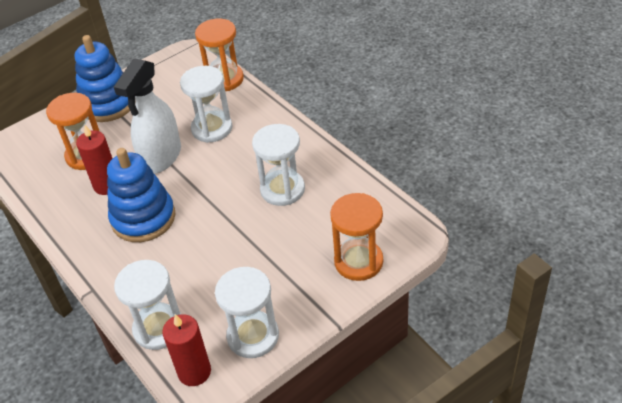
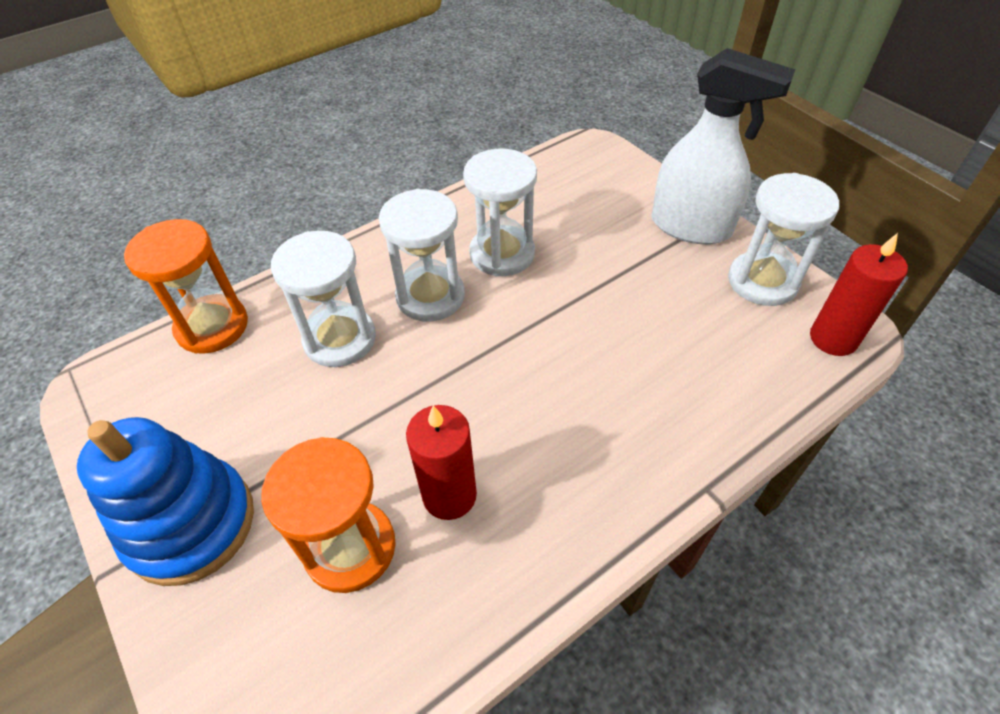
camera: 90 degrees left, 5 degrees up
(143, 218) = (543, 424): blue stacking toy -> none
(158, 328) = (770, 384): white hourglass -> white hourglass (430, 296)
(161, 157) = (393, 409): white spray bottle -> white spray bottle (691, 227)
(358, 261) = (634, 190): orange hourglass -> none

